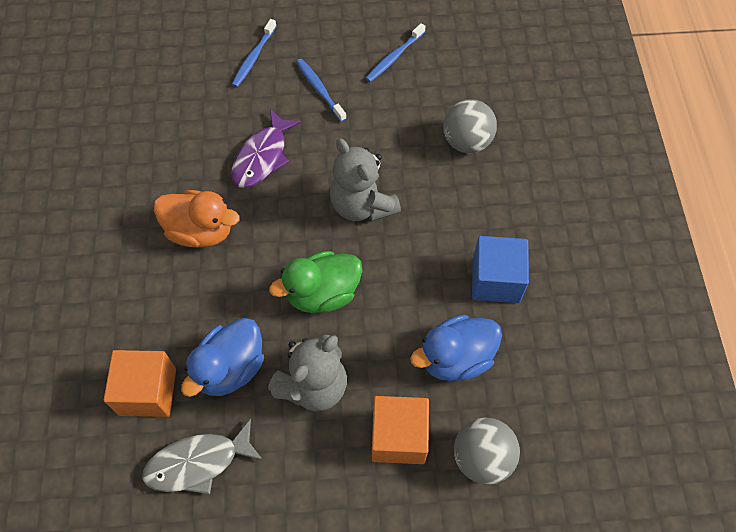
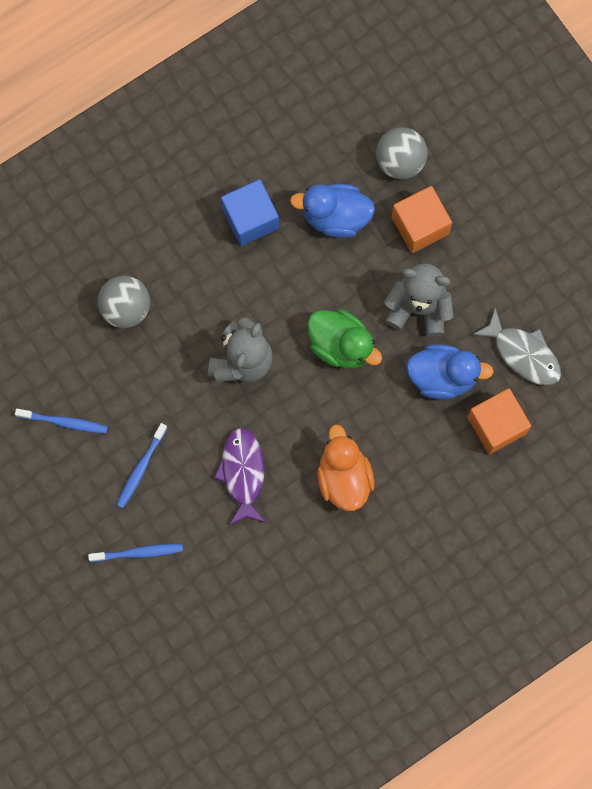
camera: 120 degrees left, 15 degrees up
(262, 157) = (243, 473): purple fish -> purple fish turned 90 degrees counterclockwise
(455, 358) = (335, 216): blue duck -> blue duck turned 150 degrees clockwise

